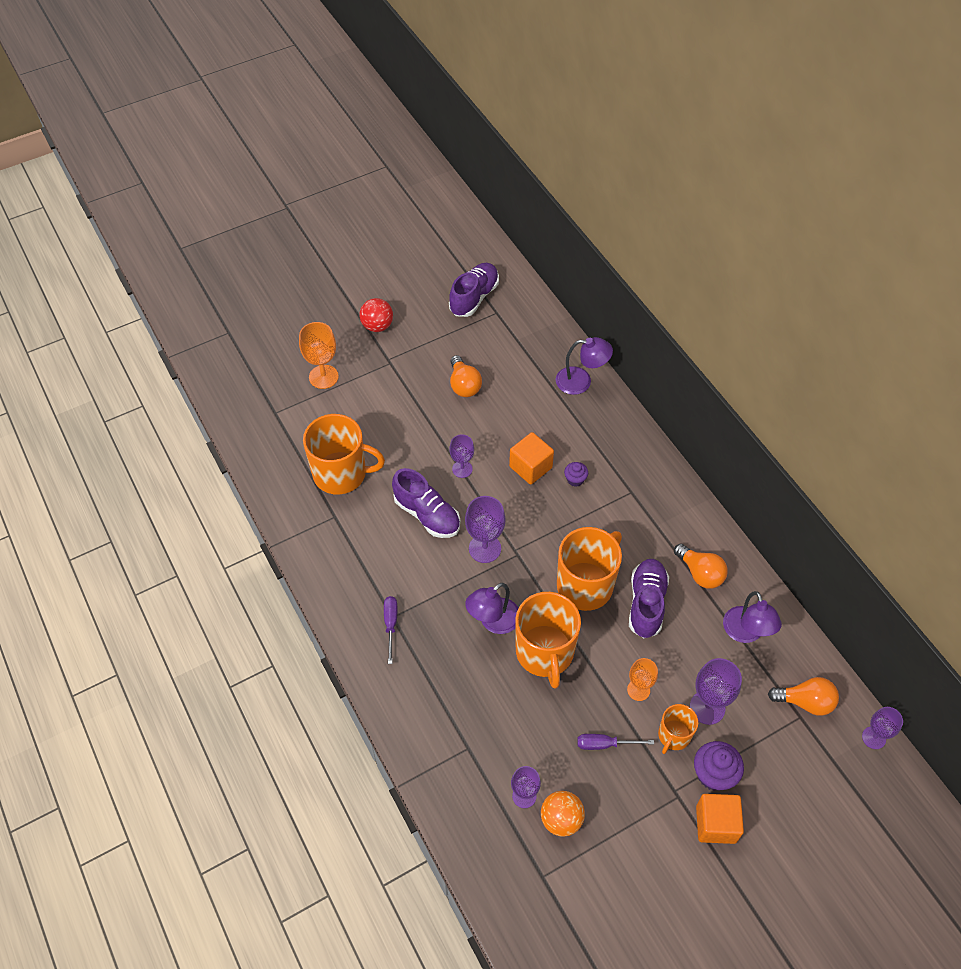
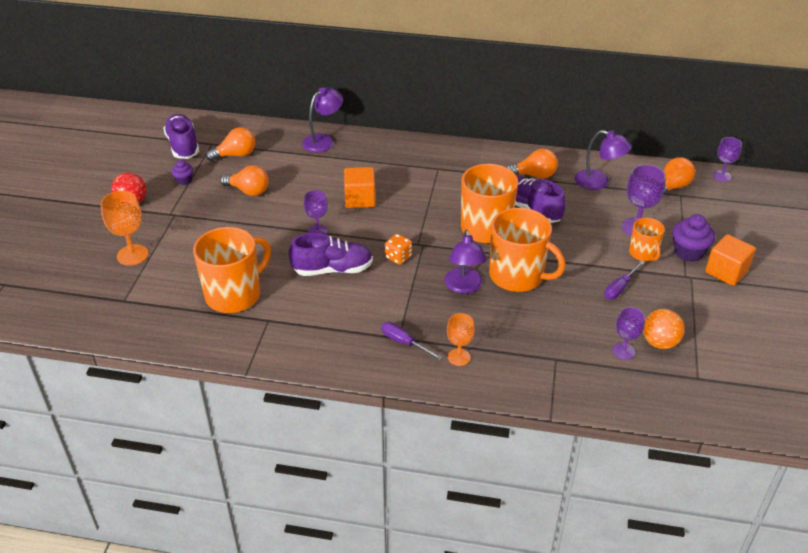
camera: 50 degrees left, 15 degrees down
(485, 548) = (398, 257): purple goblet -> orange dice
(499, 340) = (235, 155): none -> orange light bulb
(575, 479) = (396, 186): purple cupcake -> purple cupcake (184, 180)
(638, 690) = (593, 249): orange goblet -> orange goblet (459, 357)

